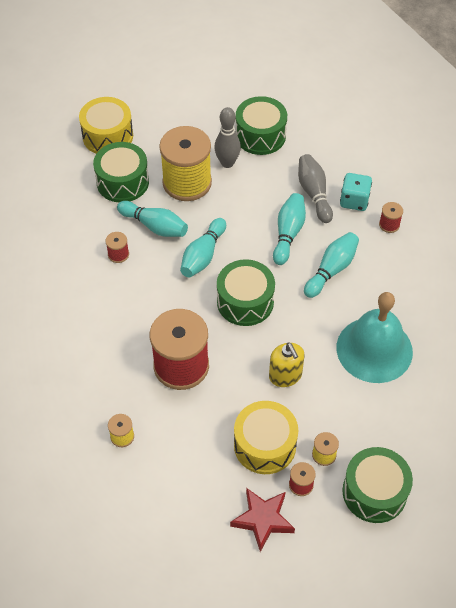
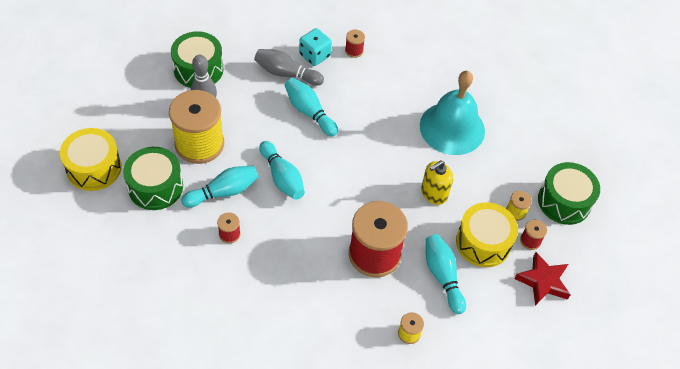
camera: 60 degrees left, 0 degrees up
(245, 302) = (349, 177): green drum -> none
(285, 375) = (434, 193): yellow soap dispenser -> yellow soap dispenser turned 135 degrees clockwise
(331, 270) = (364, 108): turquoise bowling pin -> turquoise bowling pin (442, 276)

